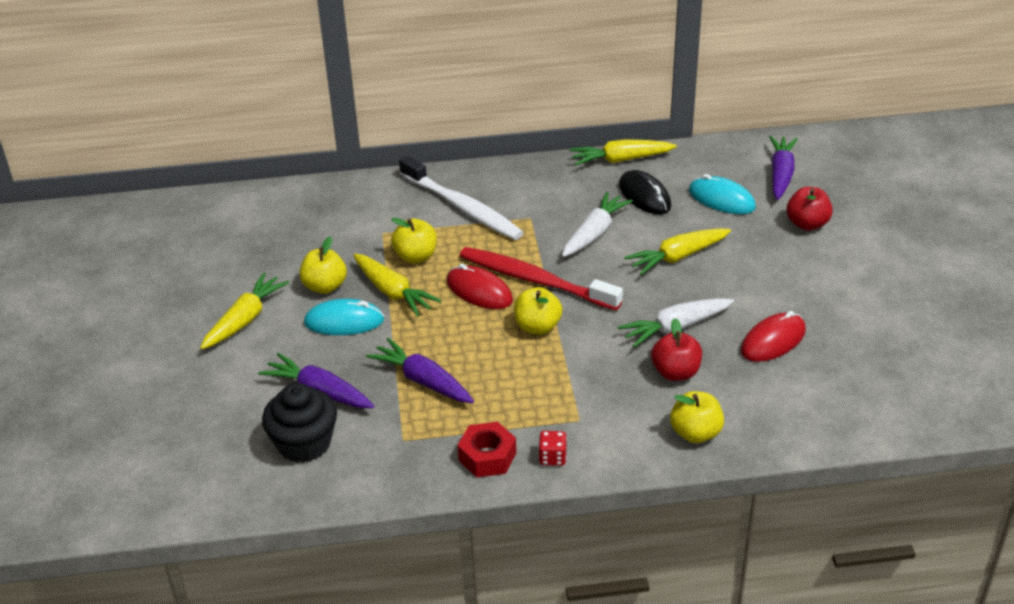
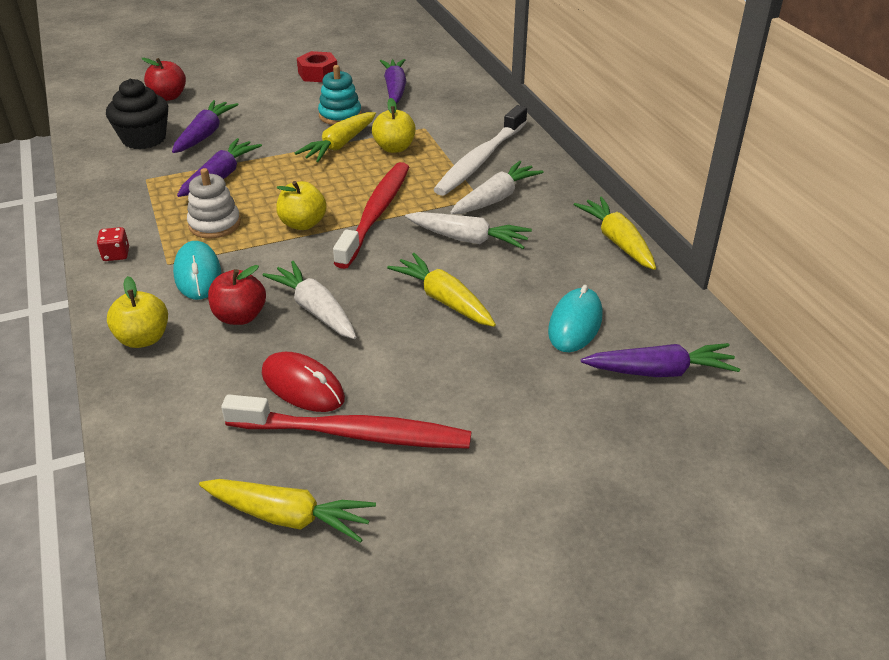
camera: 75 degrees right, 0 degrees up
(245, 320) = (290, 92): yellow carrot -> yellow carrot (288, 517)
(283, 242) = (395, 89): none -> purple carrot
(325, 286) = (340, 115): yellow apple -> turquoise stacking toy
(344, 322) = (294, 130): turquoise mouse -> turquoise mouse (197, 274)
(479, 291) = (351, 186): red mouse -> none
(487, 457) = (120, 221): red nut -> red nut (318, 74)
(518, 386) = (214, 224): none -> white stacking toy
(534, 209) = (495, 198): none -> white carrot
(644, 196) = (553, 265): black mouse -> none
(807, 224) = (555, 403): red apple -> red apple (168, 97)
(829, 319) = (354, 434): none -> red toothbrush

